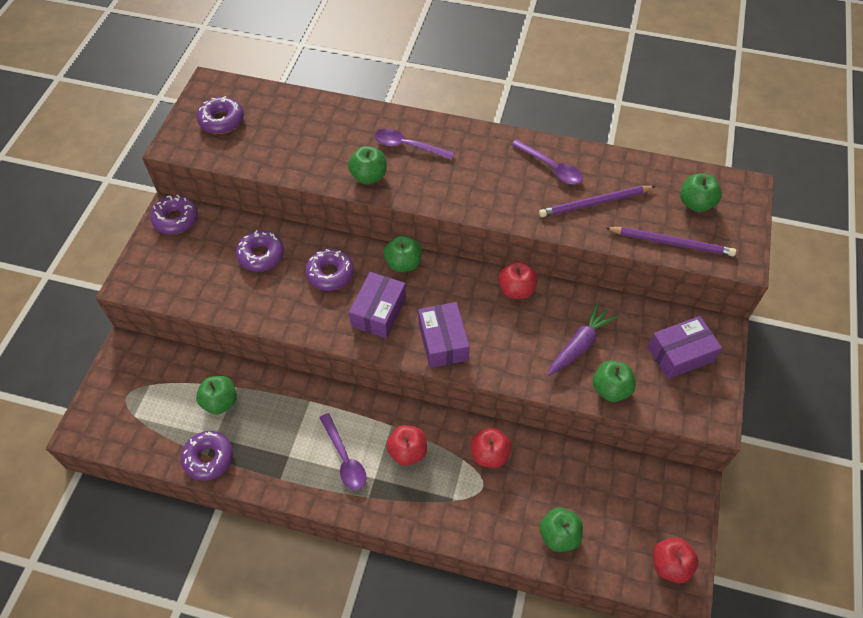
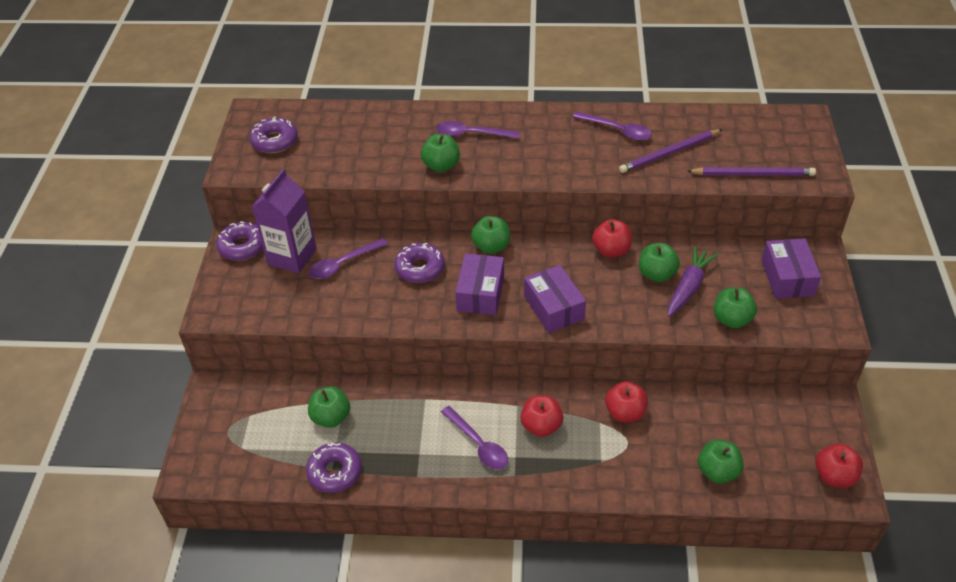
camera: 10 degrees left, 10 degrees down
(217, 238) = (292, 256): none -> purple carton
(261, 255) = (343, 264): purple donut -> purple spoon
(680, 354) = (787, 278): purple box -> purple box turned 60 degrees counterclockwise
(695, 203) = (764, 138): green apple -> green apple (656, 274)

